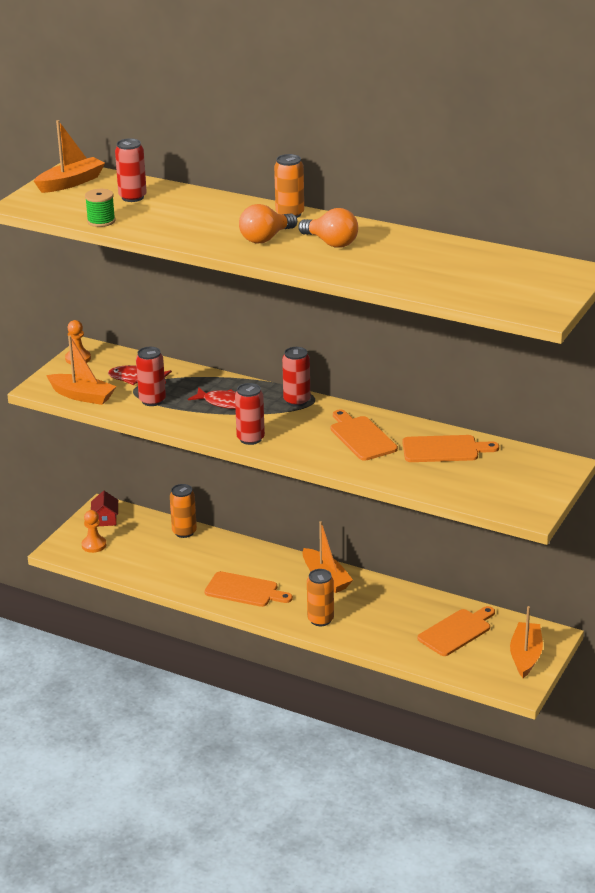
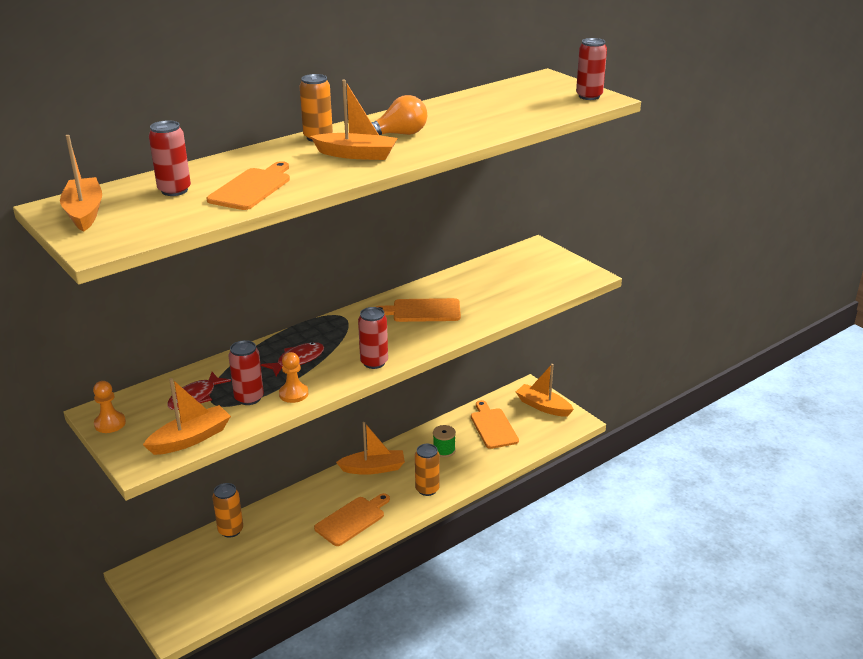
camera: 65 degrees left, 0 degrees up
(94, 545) = (192, 600): orange pawn -> orange pawn (293, 394)
(101, 221) = (210, 214): green spool -> green spool (444, 450)
(105, 519) = (156, 578): red house -> none
(266, 238) = (356, 155): orange light bulb -> orange boat
(297, 401) = (334, 324): red can -> red can (589, 96)
(444, 449) = (474, 283): orange cutting board -> orange cutting board (252, 188)

